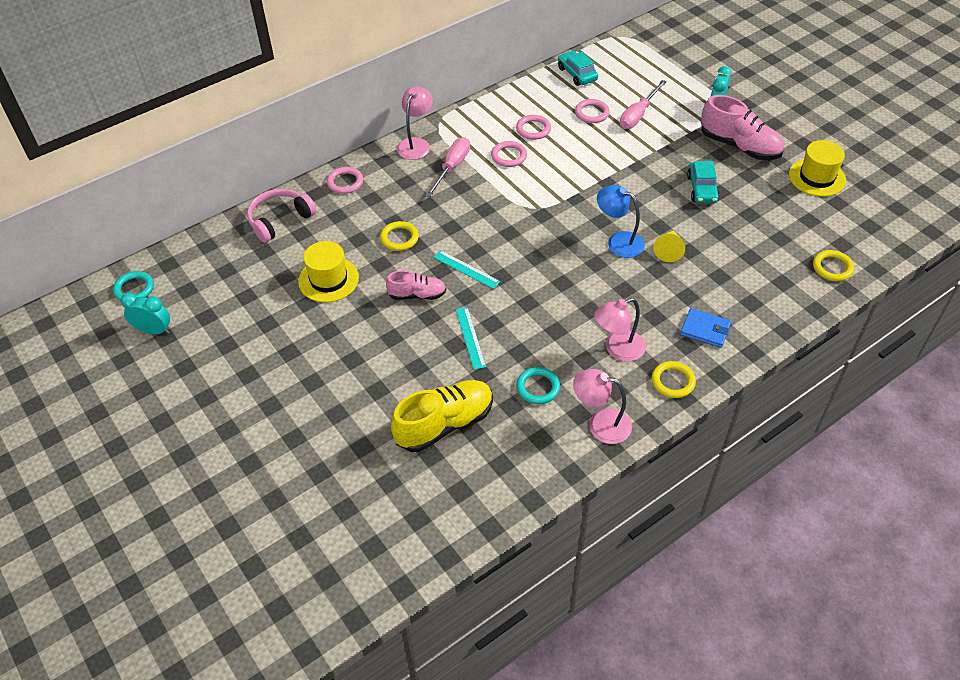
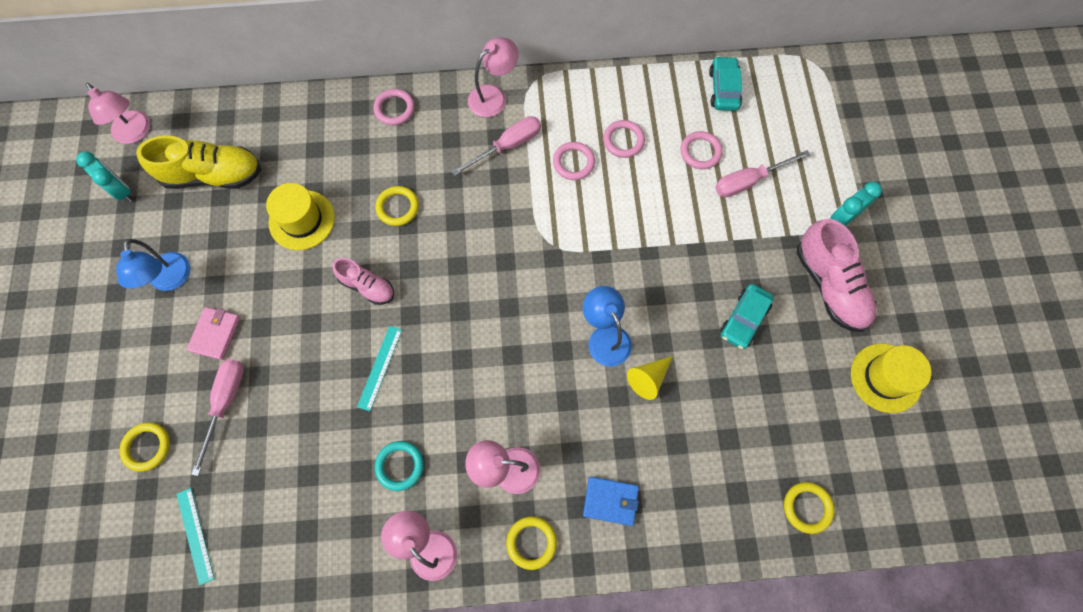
camera: 30 degrees right, 20 degrees up
(134, 289) = (135, 133): turquoise ring -> pink lamp
(248, 367) = (170, 280): none -> blue lamp
(279, 220) = (306, 122): pink headphones -> none
(318, 382) = (215, 334): none -> pink wallet
(322, 481) = (147, 447): none -> yellow ring
(365, 420) = (225, 403): none -> pink screwdriver
(444, 424) = (289, 453): yellow shoe -> yellow shoe (213, 175)
(466, 269) = (432, 282): turquoise ruler -> turquoise ruler (195, 535)
(705, 330) = (610, 501): blue wallet -> blue wallet turned 45 degrees counterclockwise

